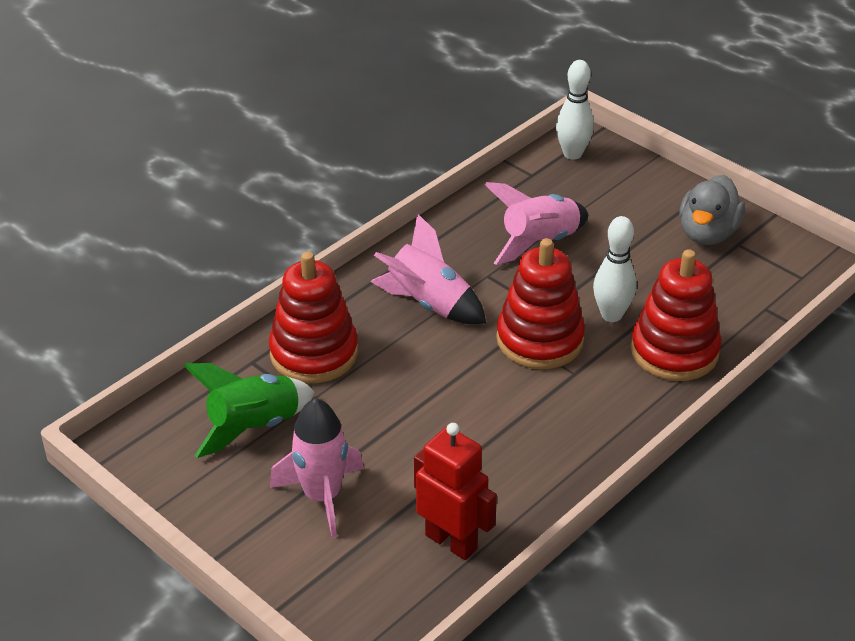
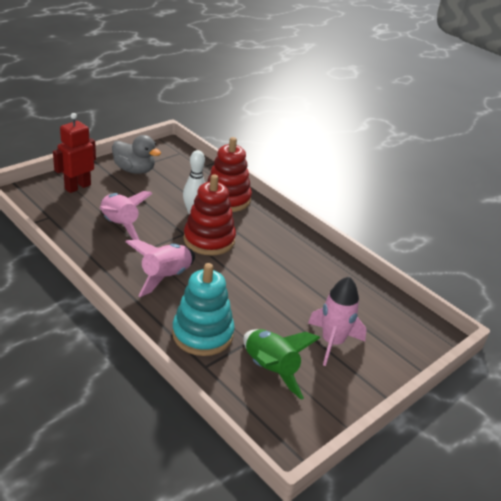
camera: 90 degrees left, 5 degrees down
(314, 353) = (202, 334): red stacking toy -> turquoise stacking toy
(451, 541) = (363, 295): red robot -> red robot (77, 187)
(572, 154) = (35, 198): white bowling pin -> none

